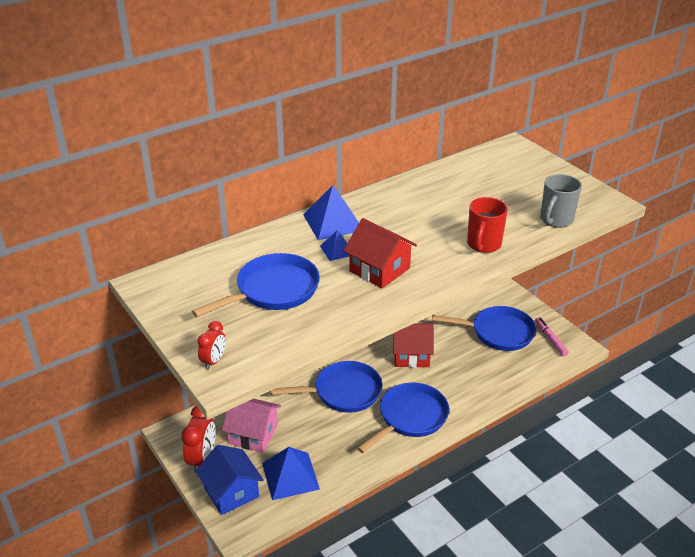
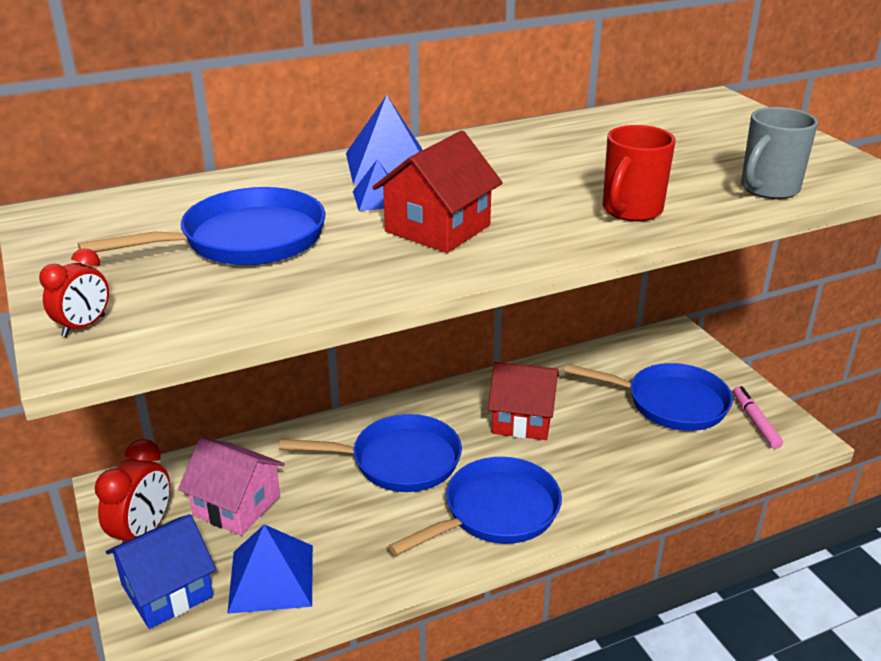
camera: 10 degrees right, 5 degrees down
(231, 492) = (167, 590): blue house -> blue house turned 75 degrees clockwise
(379, 270) = (437, 228): red house -> red house turned 75 degrees clockwise

